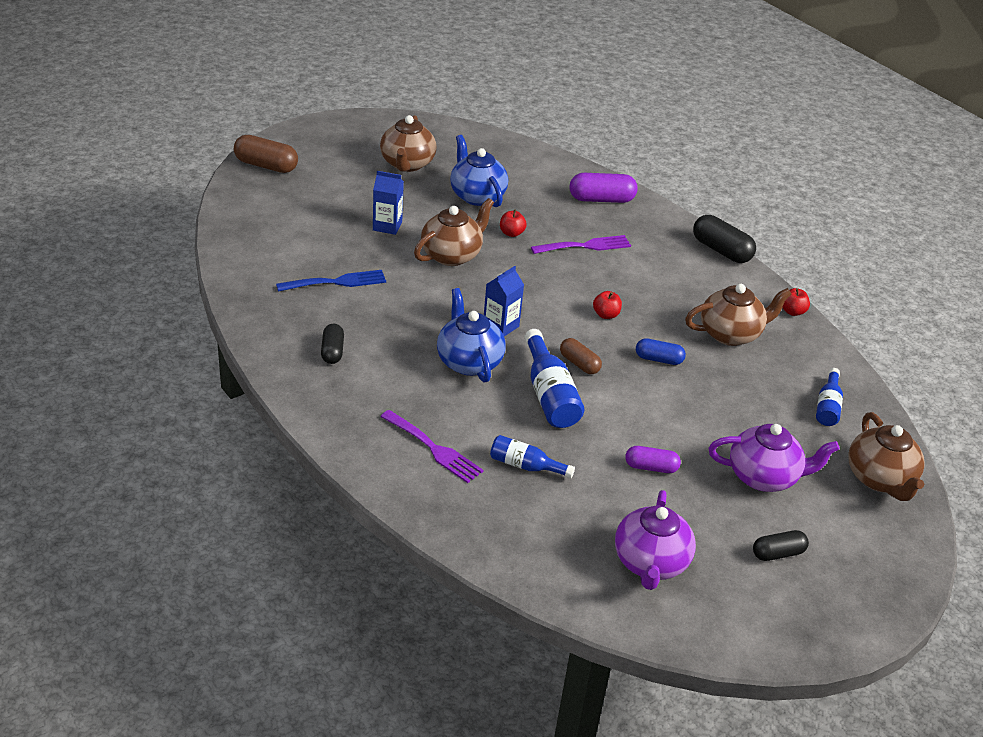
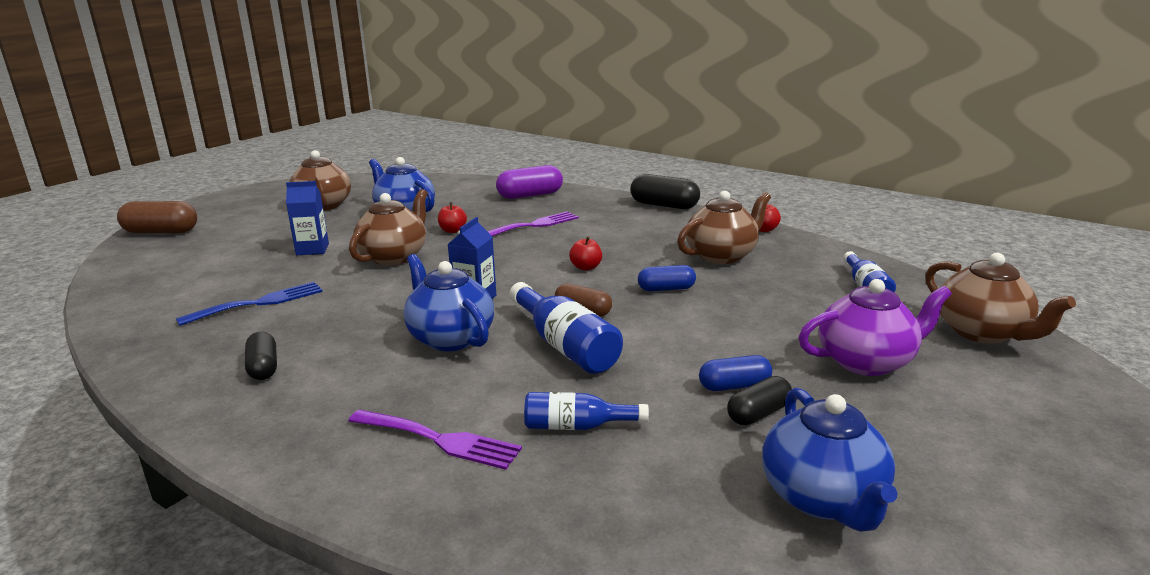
camera: 15 degrees left, 15 degrees down
(650, 563) = (823, 499): purple teapot -> blue teapot
(651, 467) = (734, 386): purple capsule -> blue capsule
(778, 553) = (962, 436): black capsule -> black capsule (758, 413)

